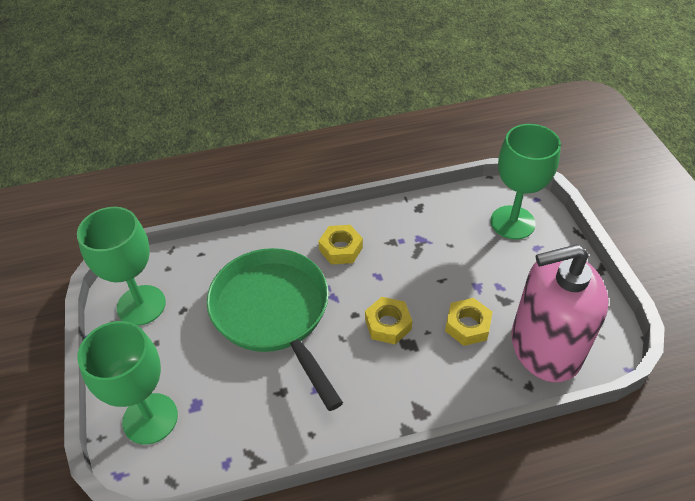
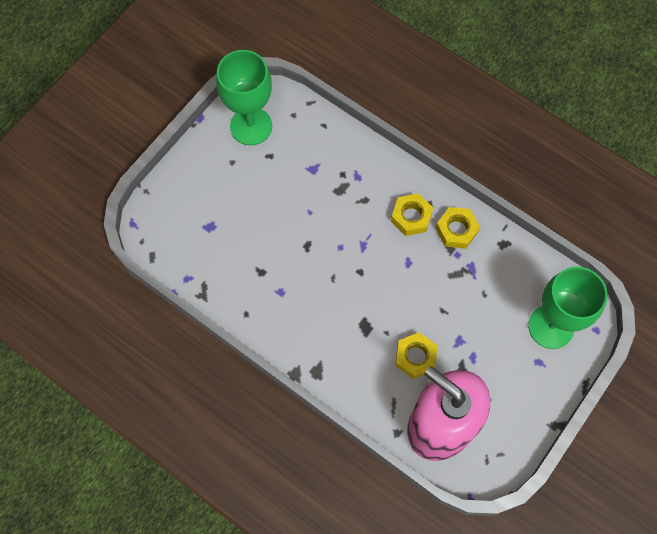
camera: 50 degrees right, 20 degrees up
(150, 418) = (179, 208): green goblet -> none
(274, 313) = (315, 217): green pan -> none
(388, 324) = (370, 301): yellow nut -> yellow nut (456, 230)

